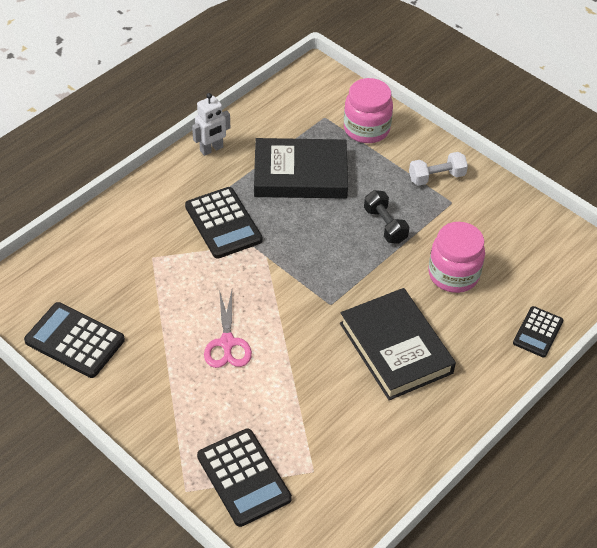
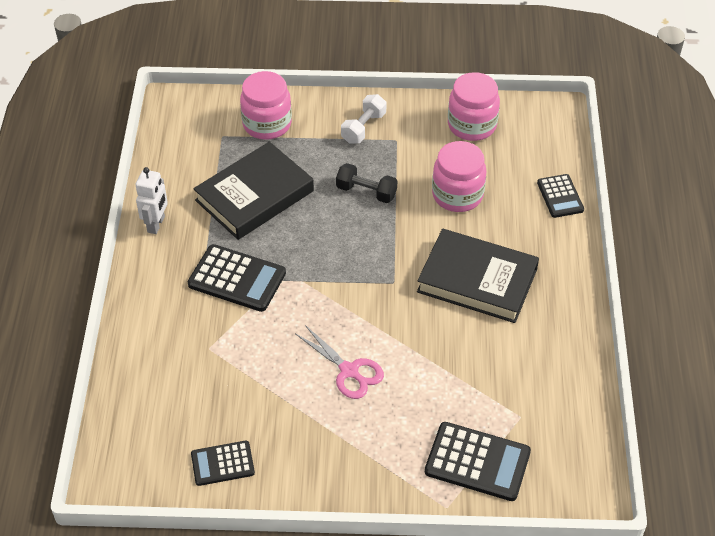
camera: 40 degrees left, 0 degrees up
(74, 341) = (222, 464): black calculator -> black calculator, size x0.62
(526, 230) = (472, 125): none -> pink jar

